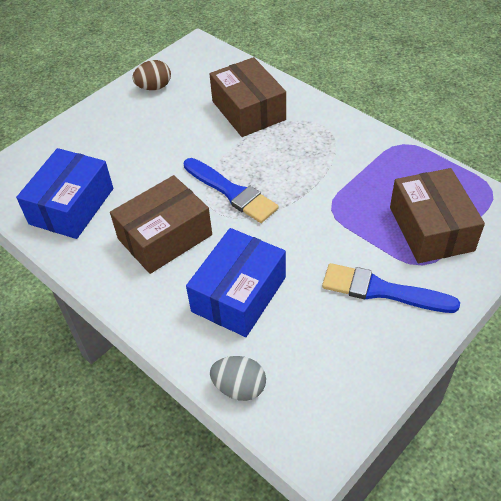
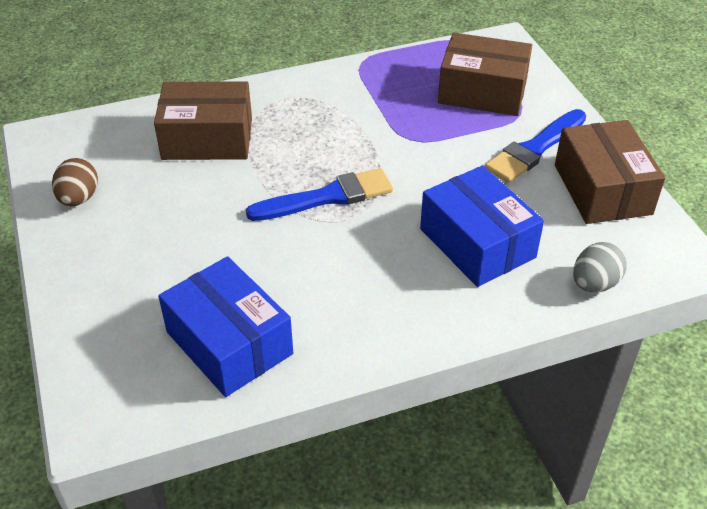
camera: 65 degrees left, 5 degrees down
(165, 237) = (352, 273): brown box -> brown box (602, 189)

